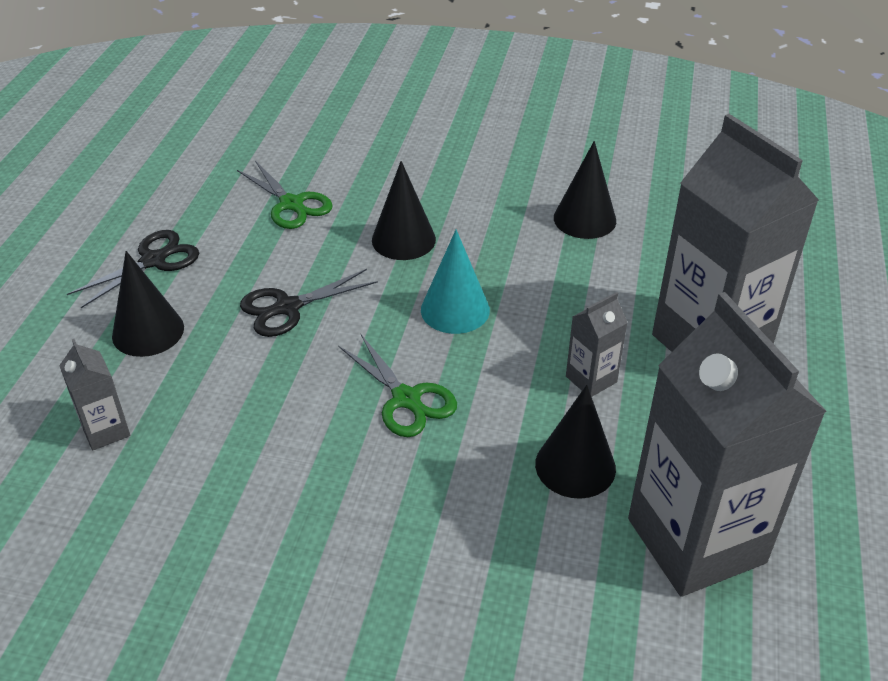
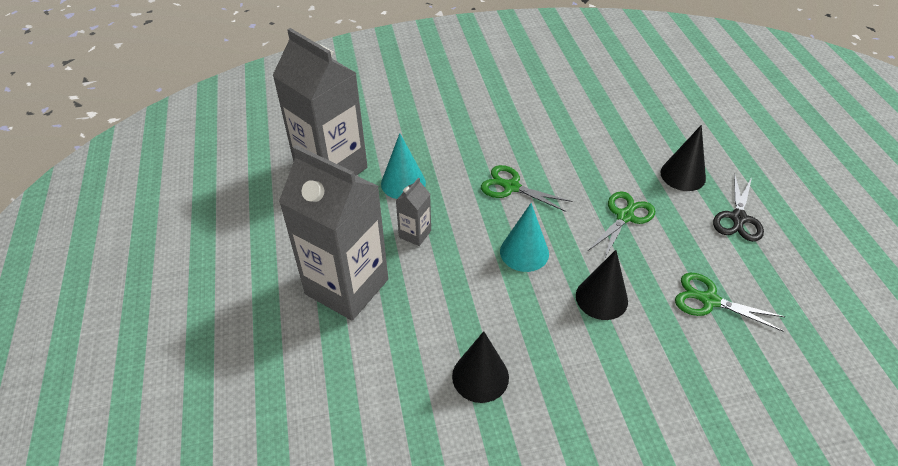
camera: 155 degrees right, 5 degrees up
(106, 430) = (640, 125): grey carton -> none
(288, 307) = (624, 216): black scissors -> green scissors
(575, 466) = (403, 183): black cone -> turquoise cone

